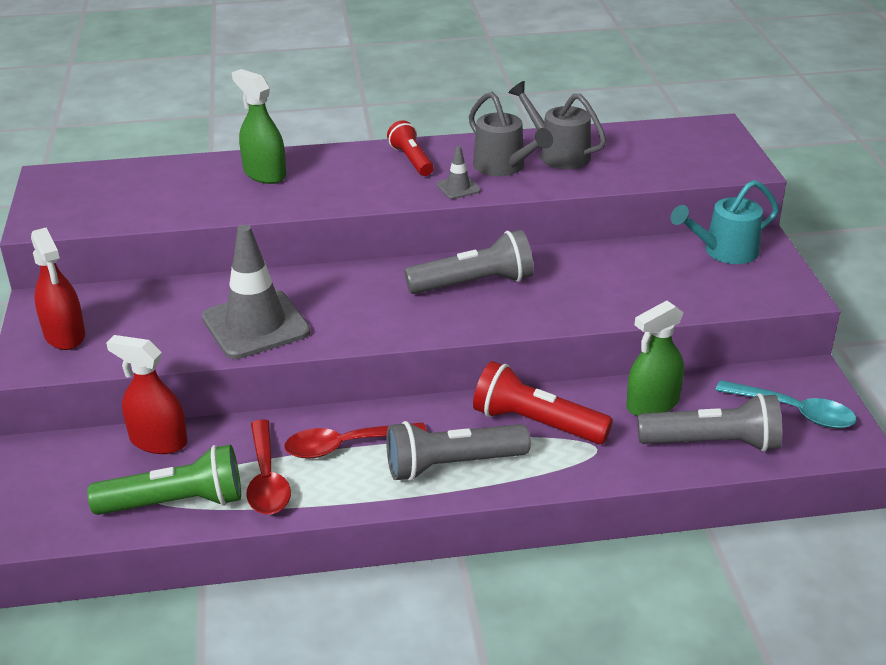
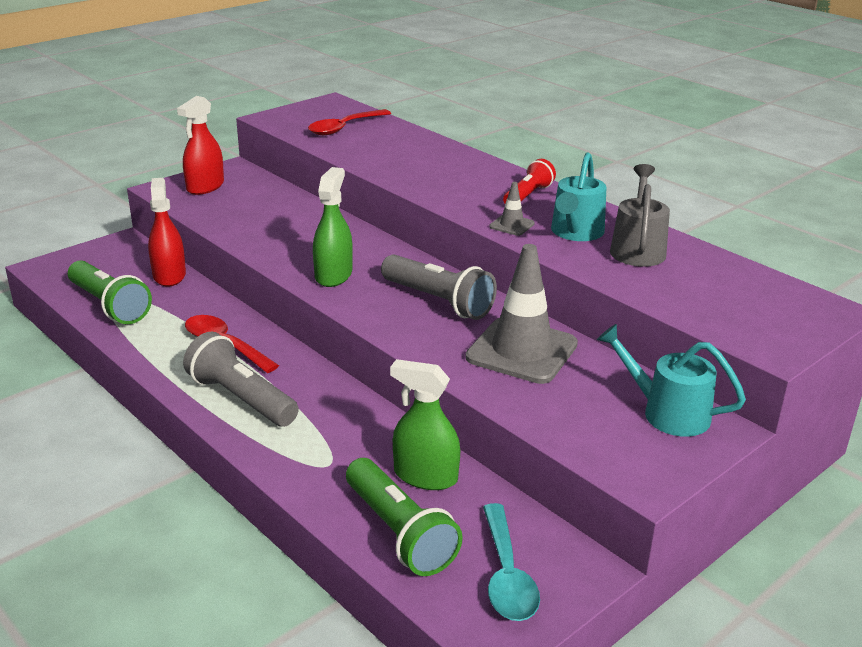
camera: 55 degrees right, 5 degrees down
(255, 325) = (282, 239): grey traffic cone -> grey traffic cone (522, 351)
(264, 174) = (427, 155): green spray bottle -> green spray bottle (333, 275)
(267, 479) = (160, 328): red spoon -> red spoon (344, 128)
(504, 167) = (575, 233): grey watering can -> turquoise watering can
(536, 423) = (334, 421): red flashlight -> none
(712, 443) = (399, 533): grey flashlight -> green flashlight

